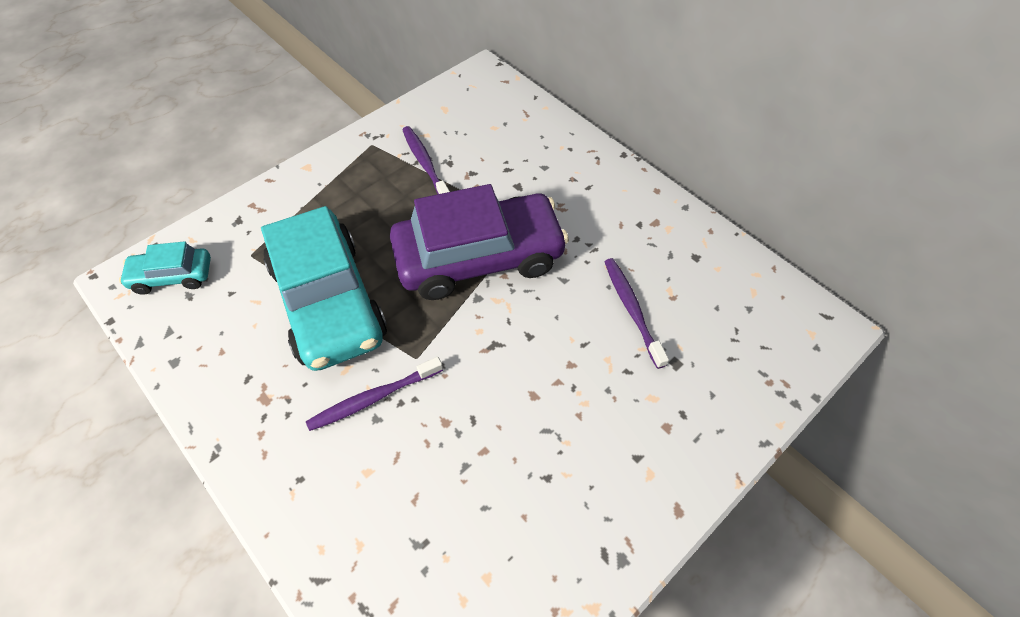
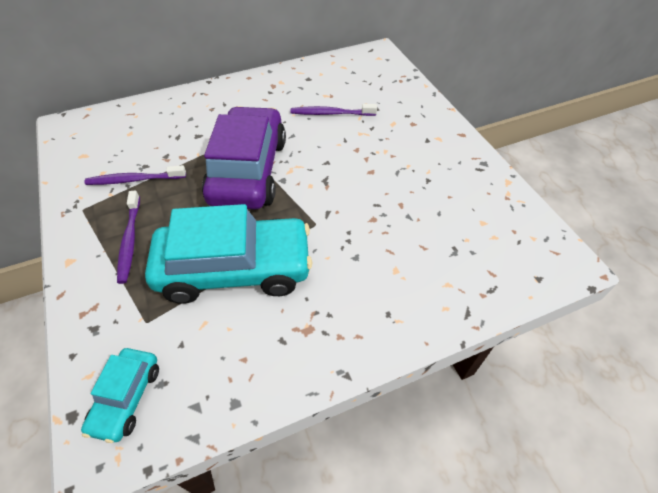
camera: 70 degrees left, 5 degrees down
(373, 398) = (338, 255): purple toothbrush -> purple toothbrush (130, 240)

